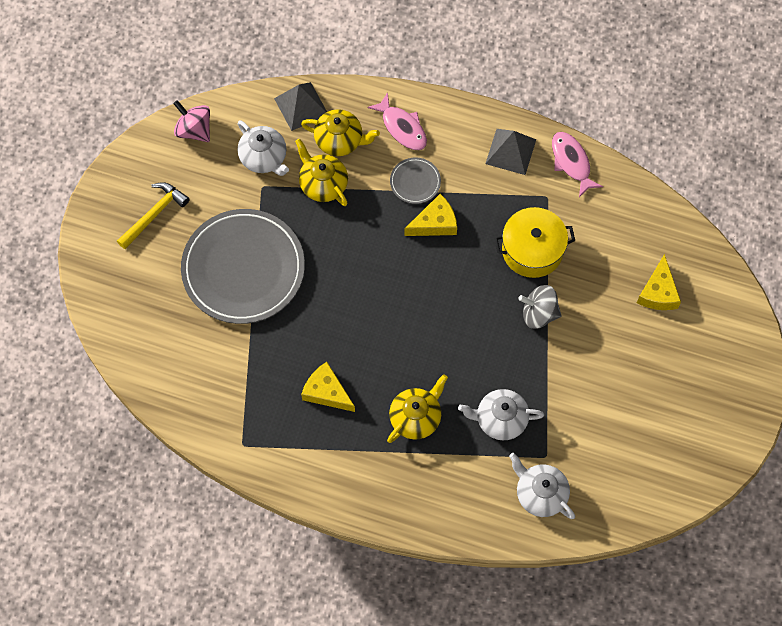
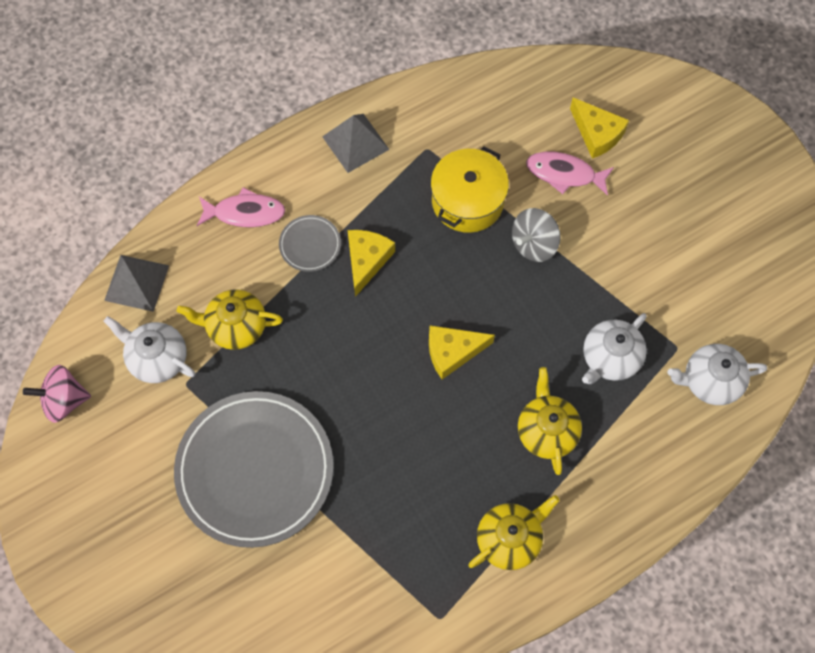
camera: 50 degrees left, 0 degrees up
(154, 214) = (117, 511): yellow hammer -> none
(264, 158) = (157, 358): white teapot -> white teapot turned 150 degrees counterclockwise
(326, 392) = (452, 493): yellow cheese -> yellow cheese (452, 352)
(340, 140) = (205, 276): yellow teapot -> yellow teapot (509, 539)
(571, 162) = (412, 103): pink fish -> pink fish (564, 174)

